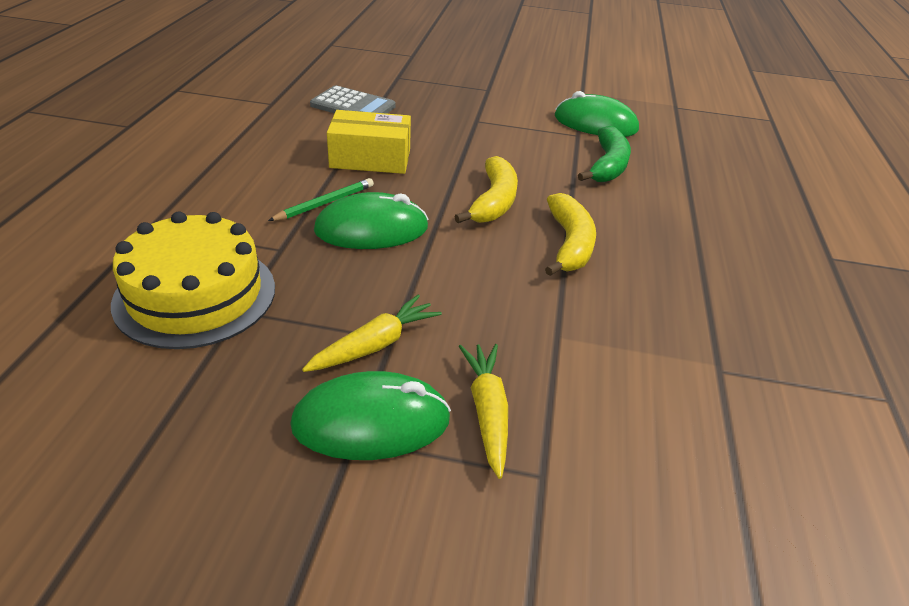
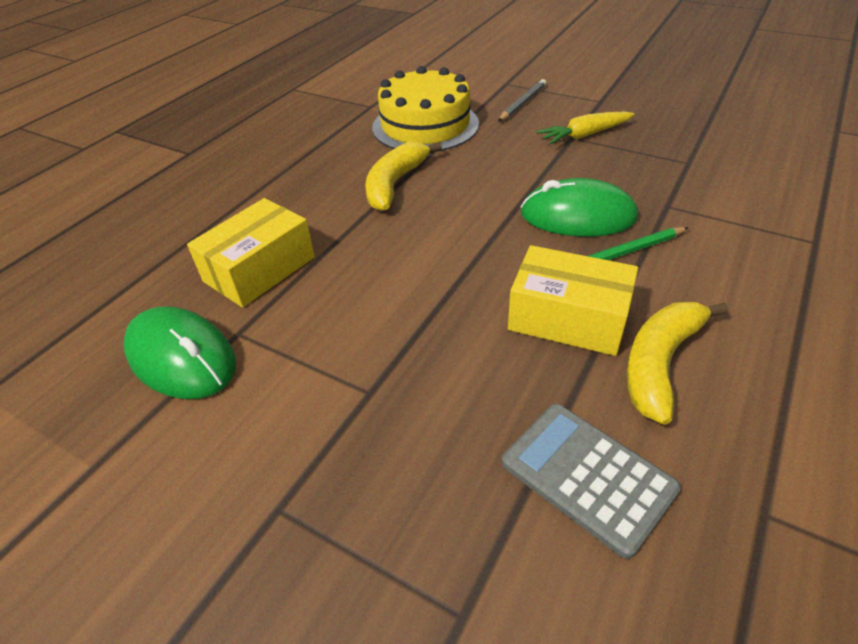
camera: 155 degrees left, 5 degrees up
(195, 295) = (729, 176): yellow cake -> yellow cake (425, 125)
(371, 422) = (590, 105): green mouse -> none
(487, 412) = (523, 103): yellow carrot -> grey pencil
(493, 201) = (437, 233): yellow banana -> yellow banana (660, 363)
(607, 165) = (260, 269): green banana -> yellow box

